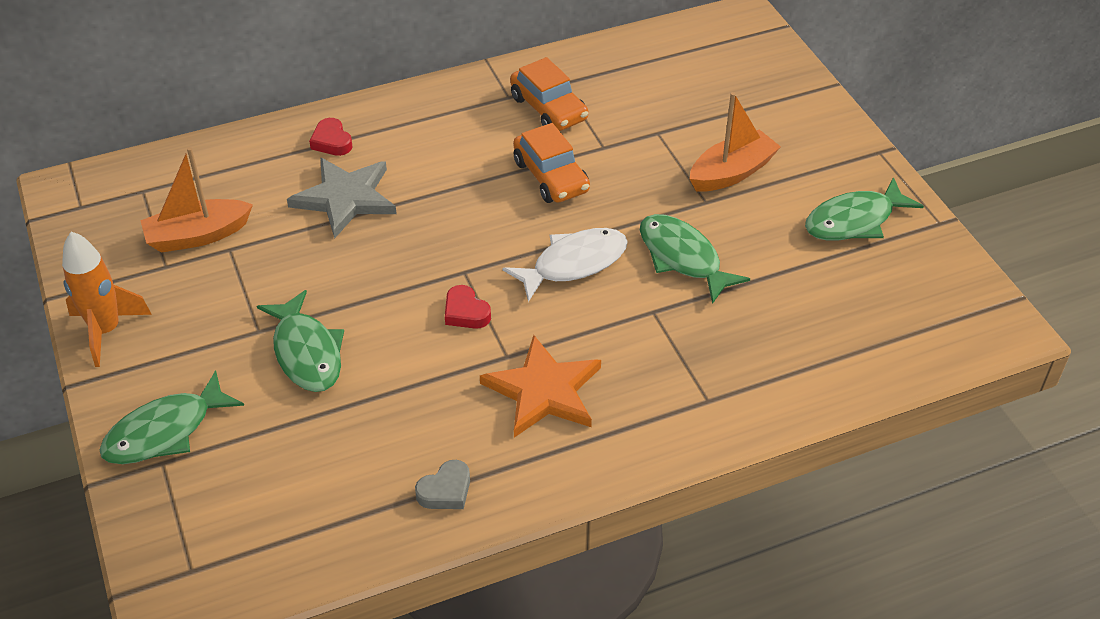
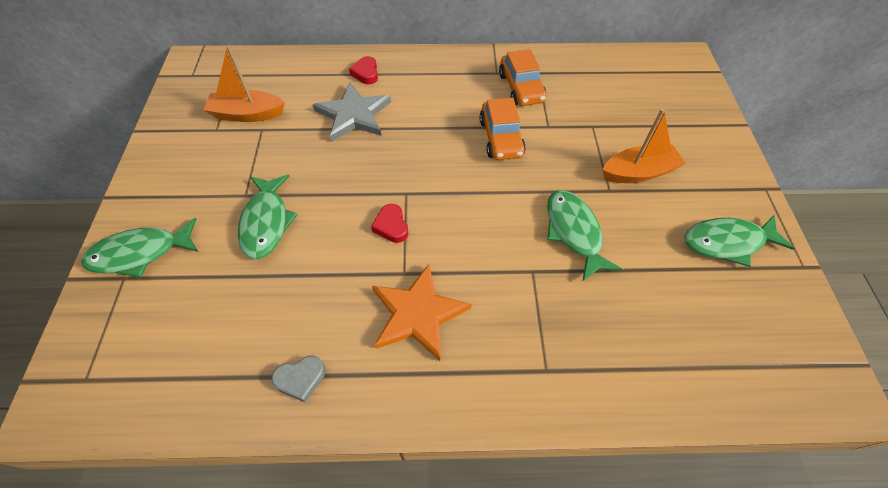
camera: 20 degrees right, 10 degrees up
(106, 331) = (152, 164): orange rocket -> none
(573, 264) = (488, 211): white fish -> none

